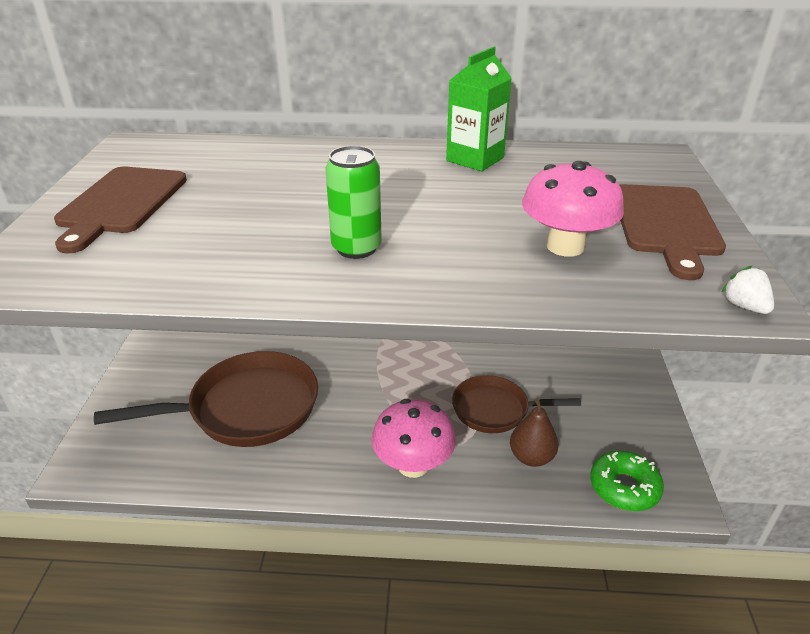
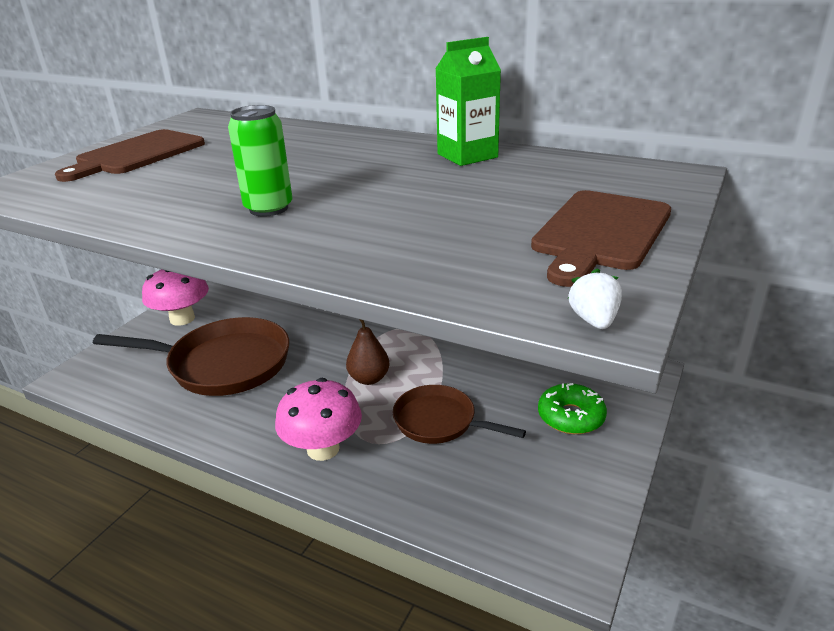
camera: 25 degrees right, 5 degrees down
(531, 457) = (441, 475): brown pear -> brown pear (369, 378)
(565, 246) = (462, 236): pink mushroom -> pink mushroom (182, 319)
(624, 487) = (518, 534): green donut -> green donut (571, 417)

